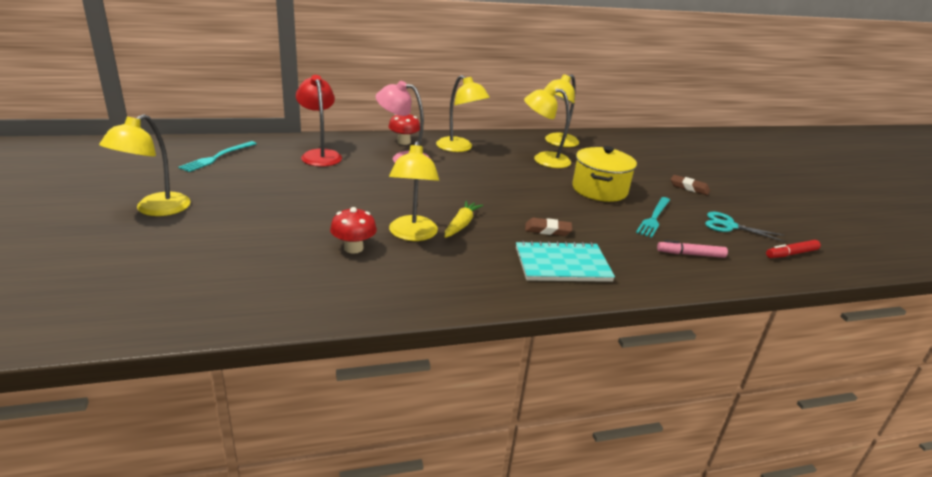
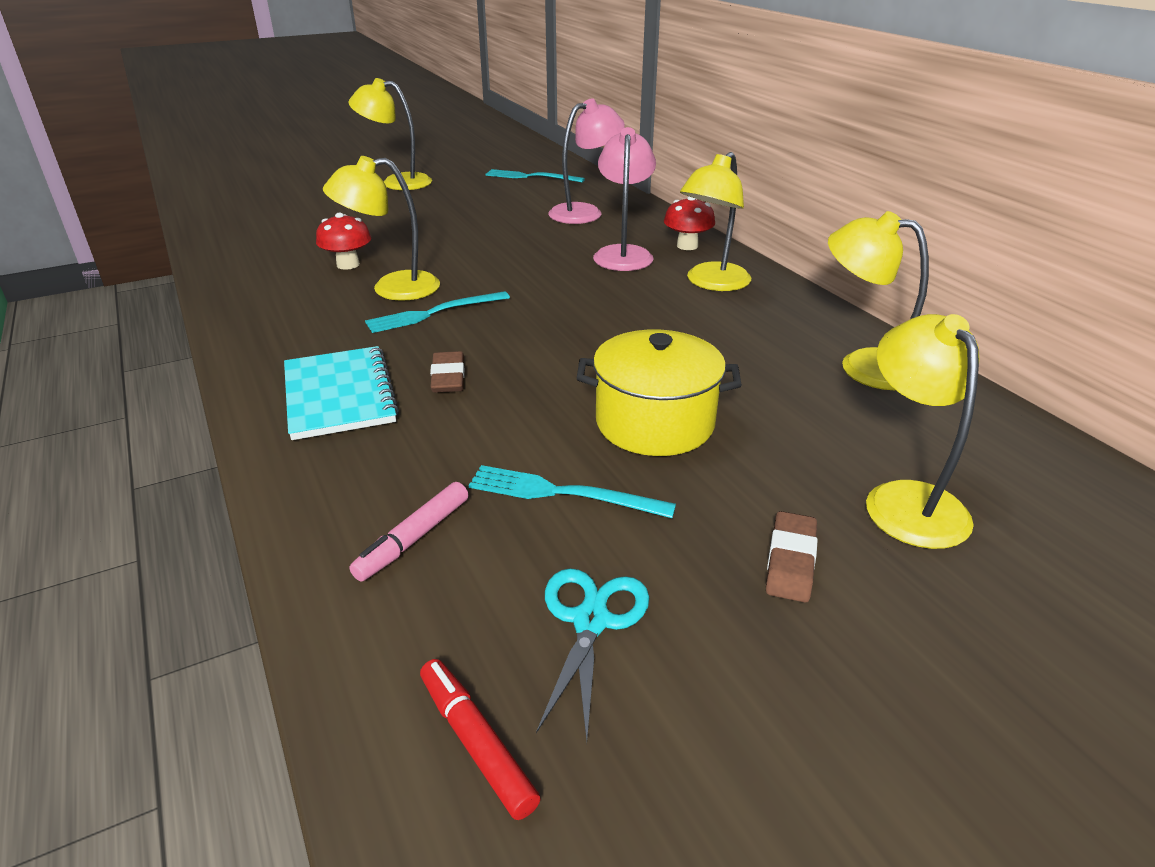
camera: 80 degrees right, 5 degrees up
(320, 155) = (585, 212): red lamp -> pink lamp
(461, 225) = (434, 313): yellow carrot -> turquoise fork
(543, 160) = (747, 357): yellow lamp -> yellow lamp (906, 500)
(690, 254) = (413, 538): pink marker -> pink marker turned 135 degrees counterclockwise

